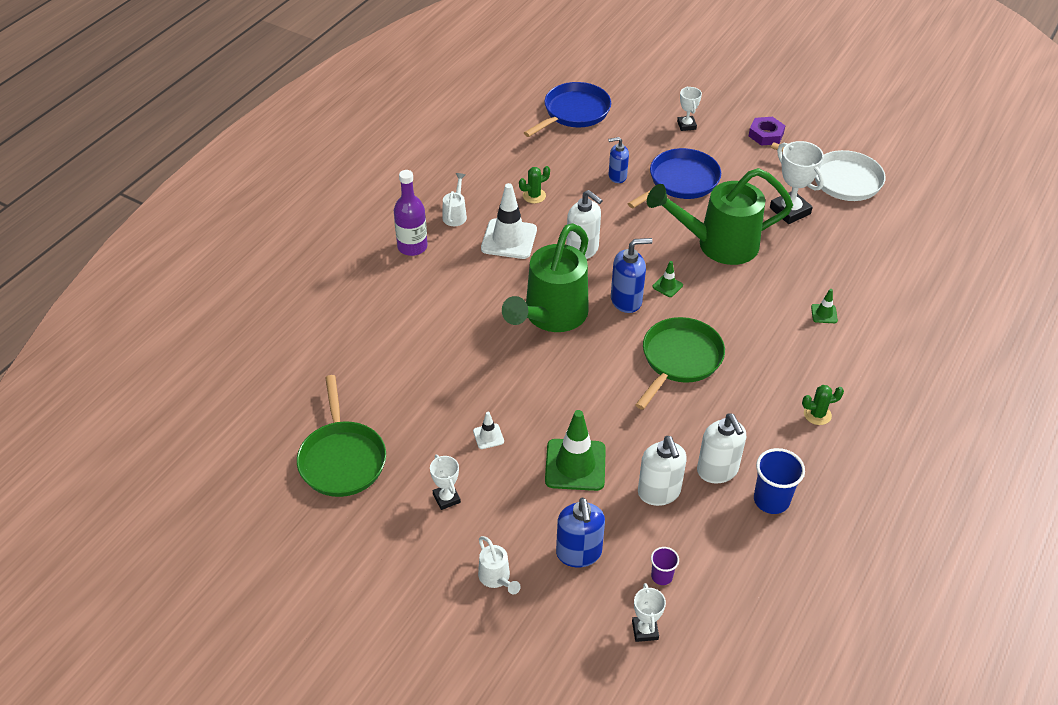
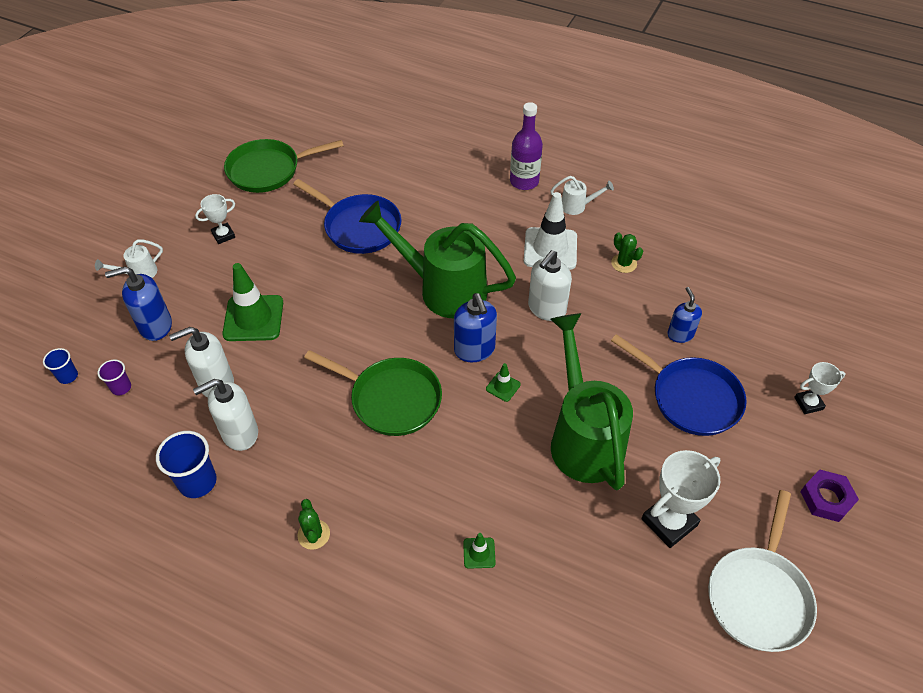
camera: 85 degrees right, 5 degrees up
(488, 436) = (289, 255): white traffic cone -> none
(574, 112) = (785, 289): blue pan -> blue pan (359, 227)
(645, 630) = (68, 376): white trophy -> blue cup

